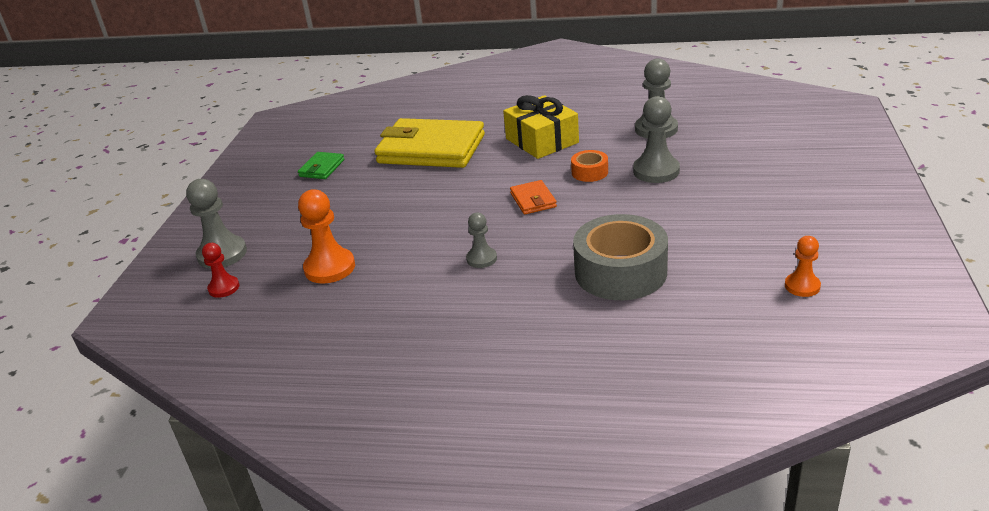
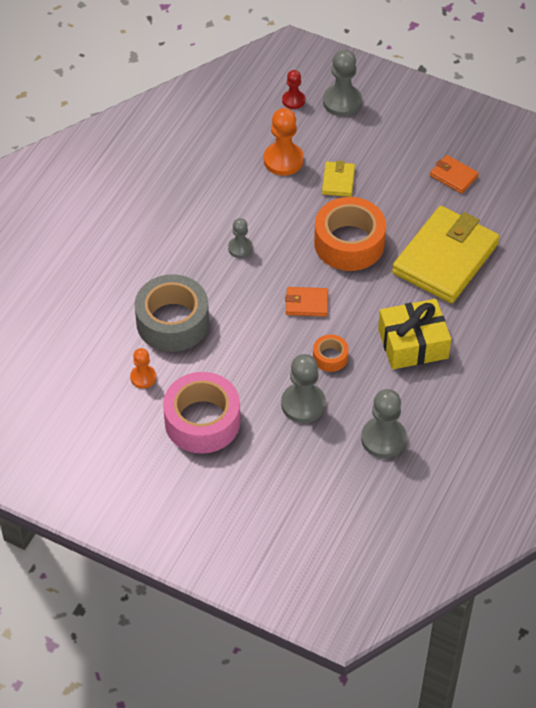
camera: 105 degrees right, 20 degrees up
(322, 168) = (453, 176): green wallet -> orange wallet
(351, 225) = (338, 181): none -> yellow wallet
(437, 198) = (349, 243): none -> orange tape
(730, 215) = (202, 421): none -> pink tape
(802, 286) = (90, 417): orange pawn -> orange pawn (143, 377)

